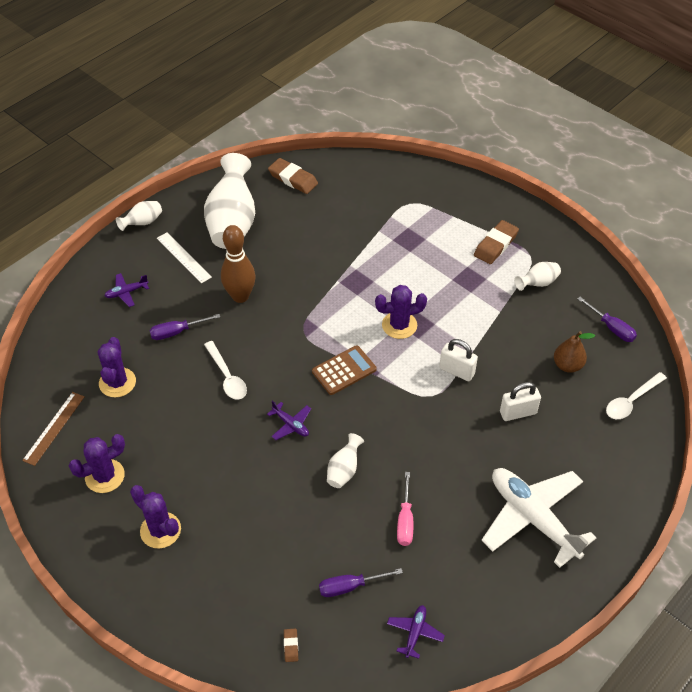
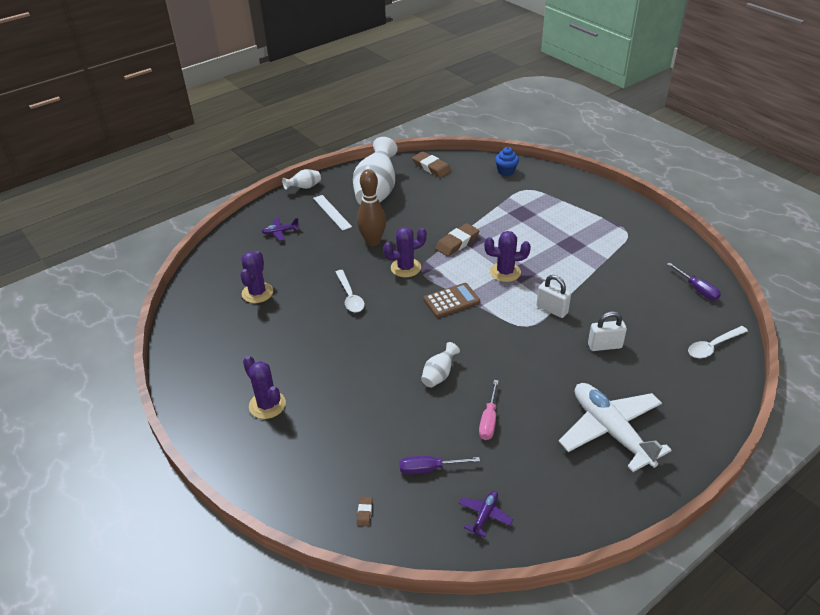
camera: 10 degrees right, 10 degrees down
(54, 428) = (197, 320): brown ruler -> none
(105, 476) = (230, 359): purple cactus -> purple cactus (405, 268)
(177, 332) = (315, 262): purple screwdriver -> none
(291, 425) = (398, 336): purple plane -> none
(383, 178) = (506, 171): none -> blue cupcake
(495, 245) = (597, 222): brown eraser -> brown eraser (457, 242)
(537, 283) = (632, 252): white vase -> none
(567, 365) = (654, 314): brown pear -> none

